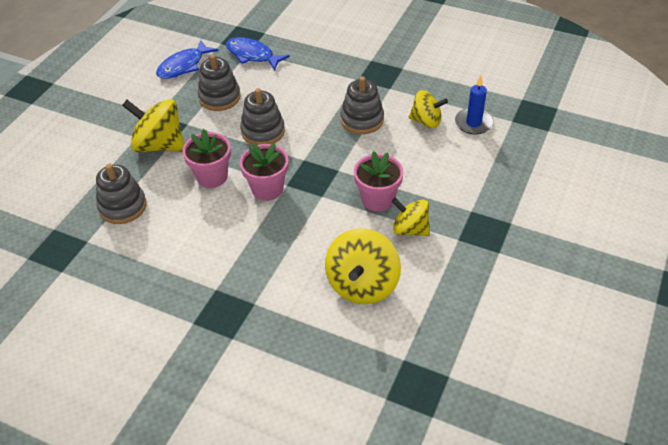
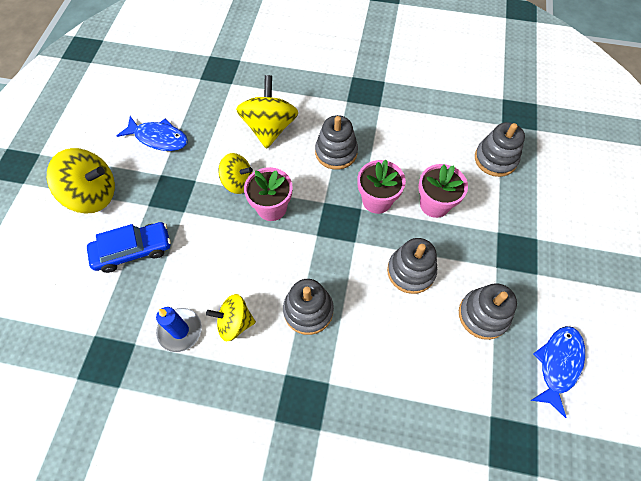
camera: 165 degrees right, 15 degrees up
(159, 145) = (507, 232): yellow spinning top -> yellow spinning top (93, 195)
(252, 55) = (482, 406): blue fish -> blue fish (159, 138)
(291, 242) = (336, 152): none -> grey stacking toy
(522, 184) = (133, 251): none -> blue car

